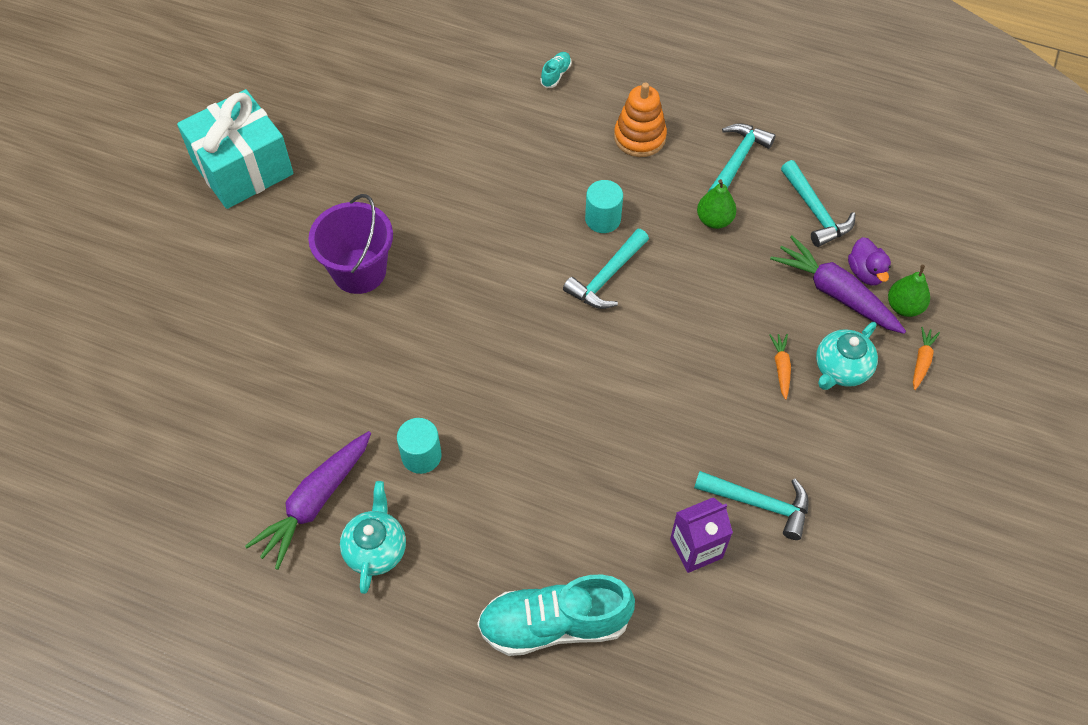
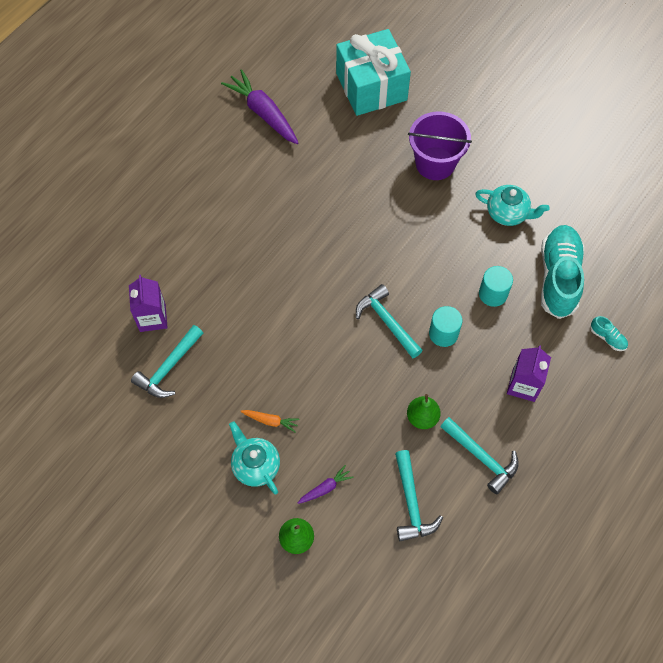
camera: 105 degrees right, 5 degrees up
(243, 168) = (547, 107): turquoise gift -> turquoise gift (371, 87)
(376, 549) = (220, 139): turquoise teapot -> turquoise teapot (507, 213)
(421, 456) = (276, 174): turquoise cylinder -> turquoise cylinder (493, 294)
(554, 624) = (135, 223): turquoise shoe -> turquoise shoe (558, 277)
(639, 137) = (523, 385): orange stacking toy -> purple carton
(815, 211) = (411, 503): turquoise hammer -> turquoise hammer turned 90 degrees counterclockwise
(835, 293) = (325, 488): purple carrot -> purple carrot, size x0.48
(865, 272) = (338, 521): purple duck -> none
(922, 361) = (243, 531): orange carrot -> none

